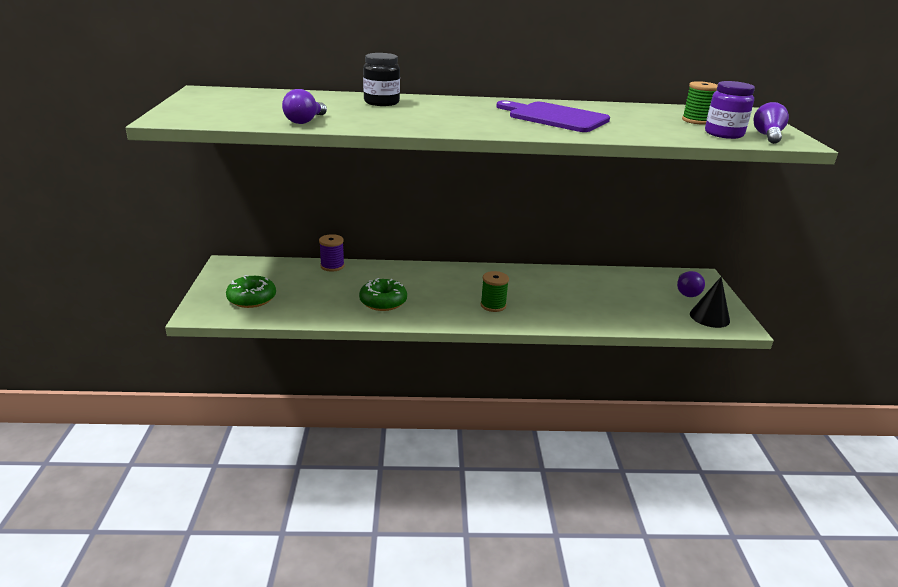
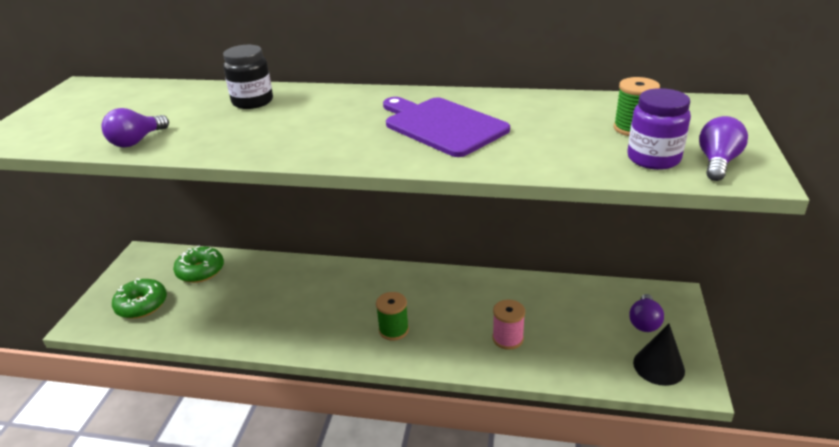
camera: 15 degrees right, 5 degrees up
(332, 266) = (244, 261): purple spool -> none
(383, 302) = (273, 317): green donut -> green donut (200, 271)
(588, 306) = (507, 338): none -> pink spool

